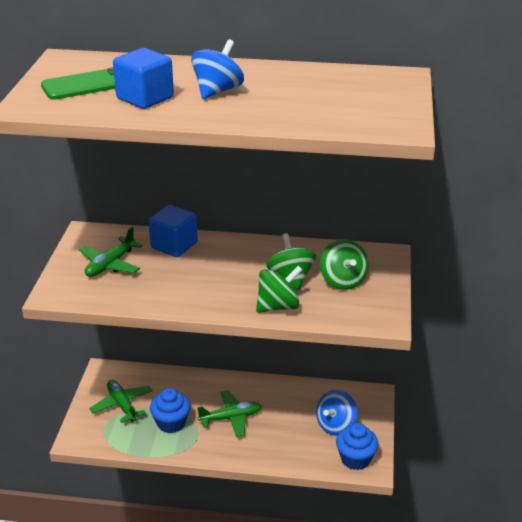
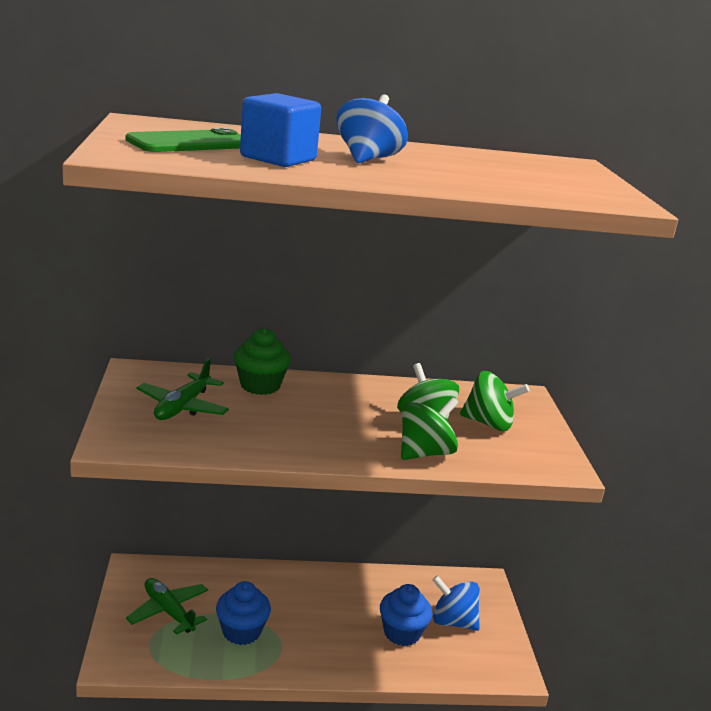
camera: 15 degrees left, 10 degrees down
(174, 245) = (260, 385): blue cube -> green cupcake
(231, 418) = (318, 620): green plane -> none
(336, 425) = (453, 621): blue spinning top -> blue spinning top turned 90 degrees clockwise
(342, 281) = (488, 423): green spinning top -> green spinning top turned 45 degrees counterclockwise
(355, 459) = (491, 662): blue cupcake -> blue cupcake (402, 633)

